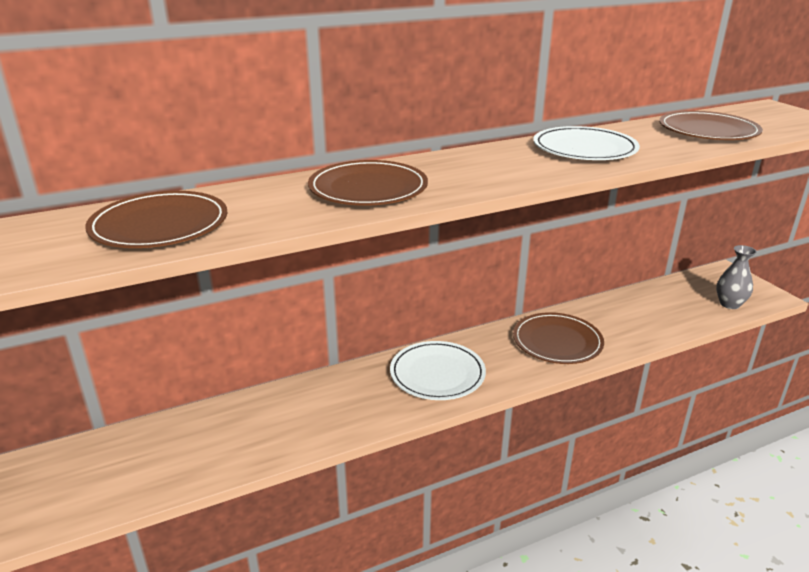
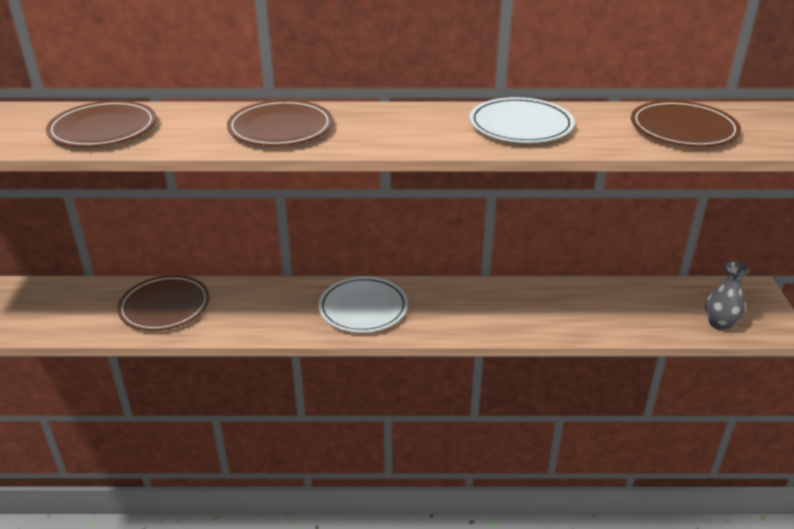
camera: 25 degrees right, 5 degrees up
(557, 341) = (497, 310): brown plate -> brown plate (164, 306)

